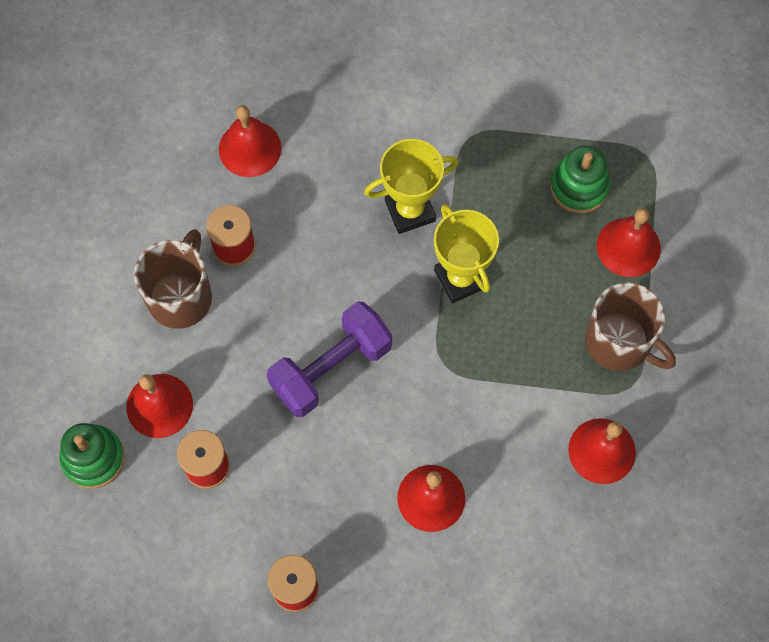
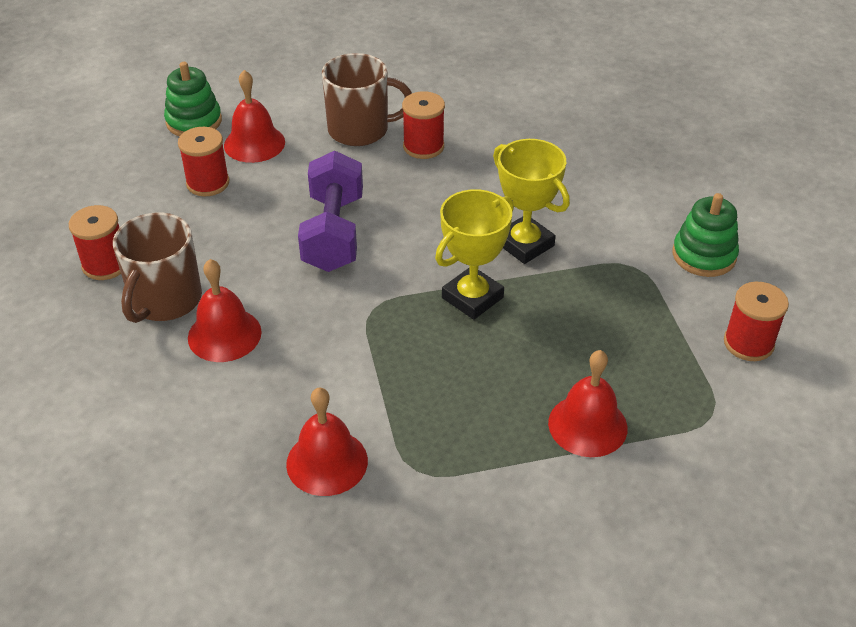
camera: 70 degrees right, 25 degrees down
(250, 148) = (523, 132): red bell -> none
(331, 368) = (333, 233): purple dumbbell -> purple dumbbell turned 60 degrees clockwise
(579, 187) = (633, 364): green stacking toy -> green stacking toy (704, 255)
(586, 94) = (748, 343): none -> red spool
(619, 342) = (465, 445): brown mug -> brown mug (165, 300)

